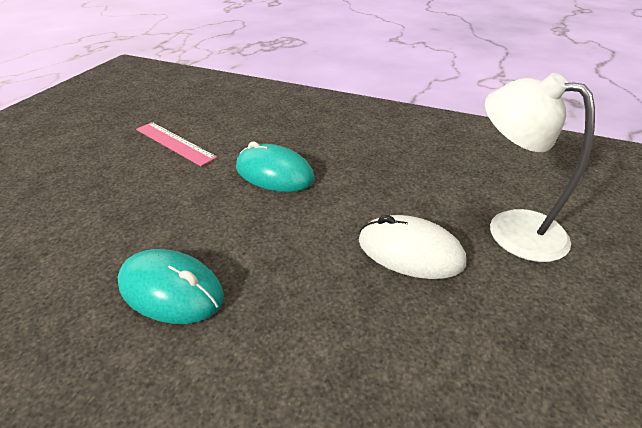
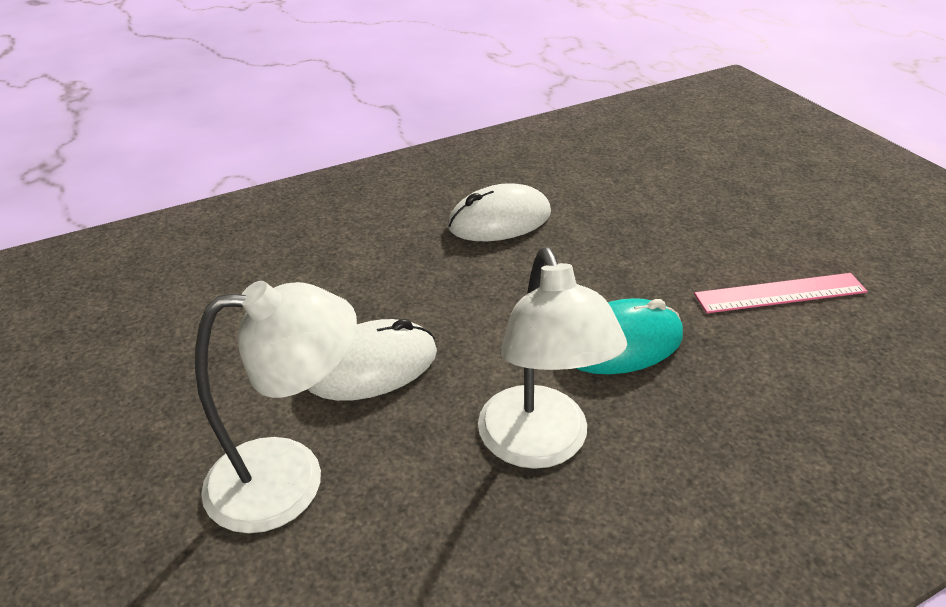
camera: 130 degrees right, 0 degrees up
(171, 290) = (499, 220): turquoise mouse -> white mouse
(376, 168) = (539, 445): none -> white lamp

